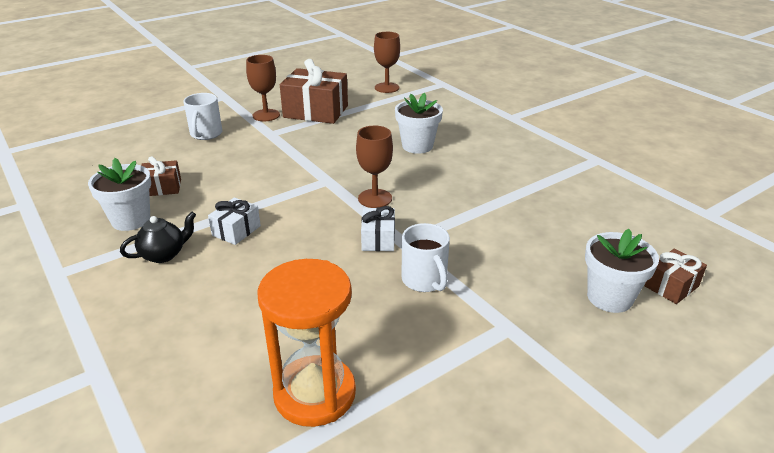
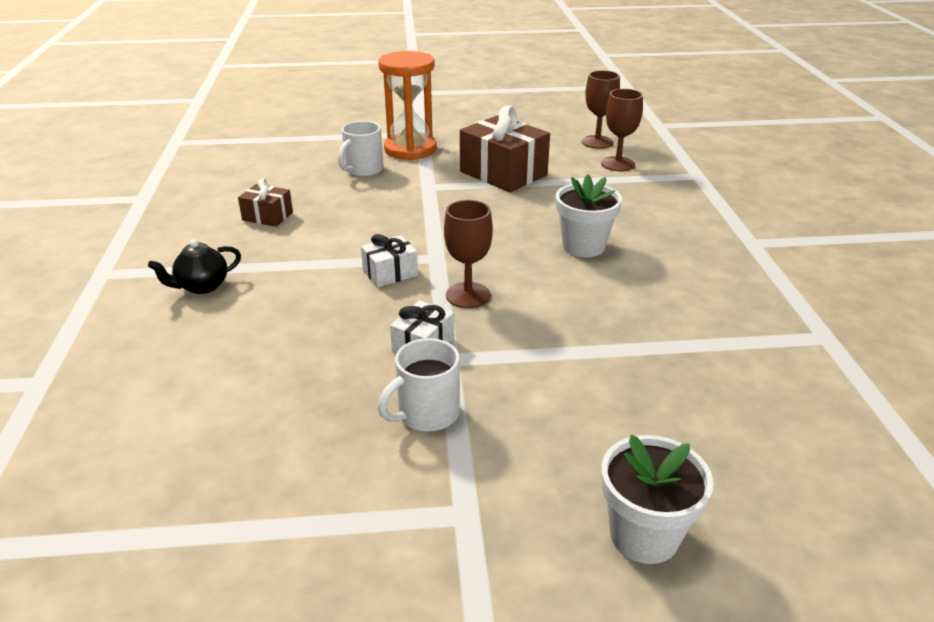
camera: 30 degrees right, 0 degrees up
(131, 220) = (209, 241): white flower pot -> none
(164, 254) = (202, 286): black teapot -> black teapot turned 150 degrees clockwise
(236, 231) = (290, 284): white gift -> white gift (390, 273)
(266, 115) = (444, 164): brown goblet -> brown goblet (597, 142)
(315, 394) = (187, 492): orange hourglass -> orange hourglass (410, 149)
(425, 280) = (426, 414): white mug -> white mug turned 45 degrees clockwise
(671, 286) = (758, 560): brown gift -> none

